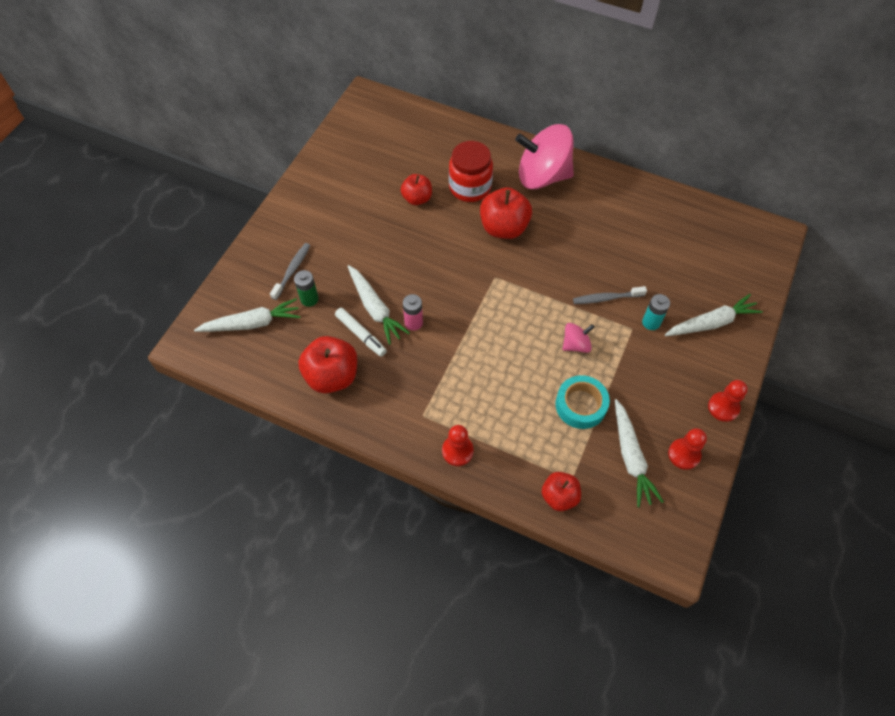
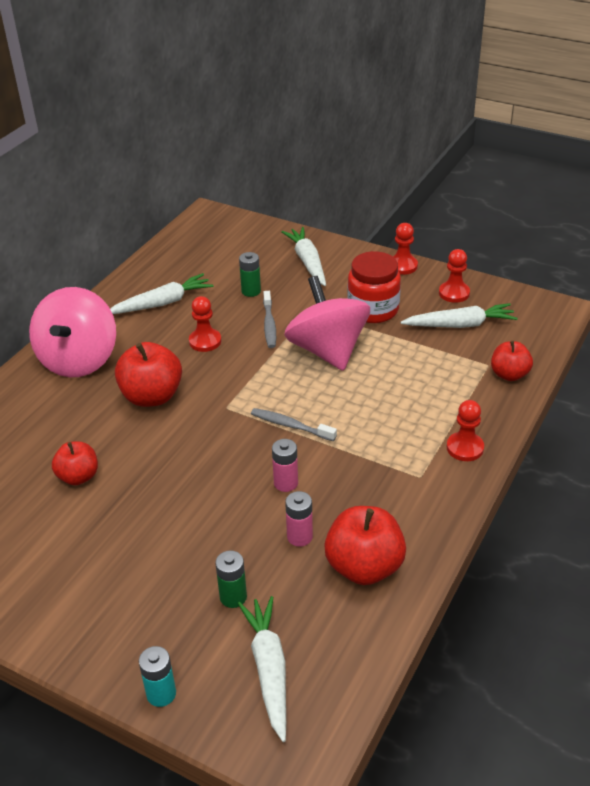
camera: 85 degrees left, 20 degrees down
(292, 270) = (177, 621): grey toothbrush -> grey toothbrush (290, 425)
(361, 334) = (299, 537): white marker -> pink battery
(375, 308) = (259, 522): white carrot -> white carrot (162, 303)
(470, 187) = (75, 424): red jar -> red jar (373, 310)
(576, 254) = (205, 341): none -> red pawn
(576, 345) = (327, 350): pink spinning top -> pink spinning top, size x2.19
(580, 405) = (402, 352): turquoise tape -> none
(651, 322) = (303, 298): turquoise battery -> turquoise battery (161, 694)
(654, 280) = (251, 291): none -> green battery

